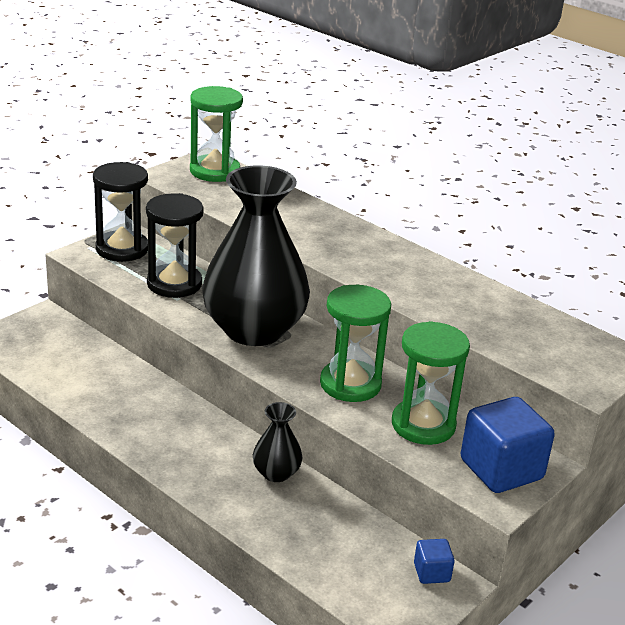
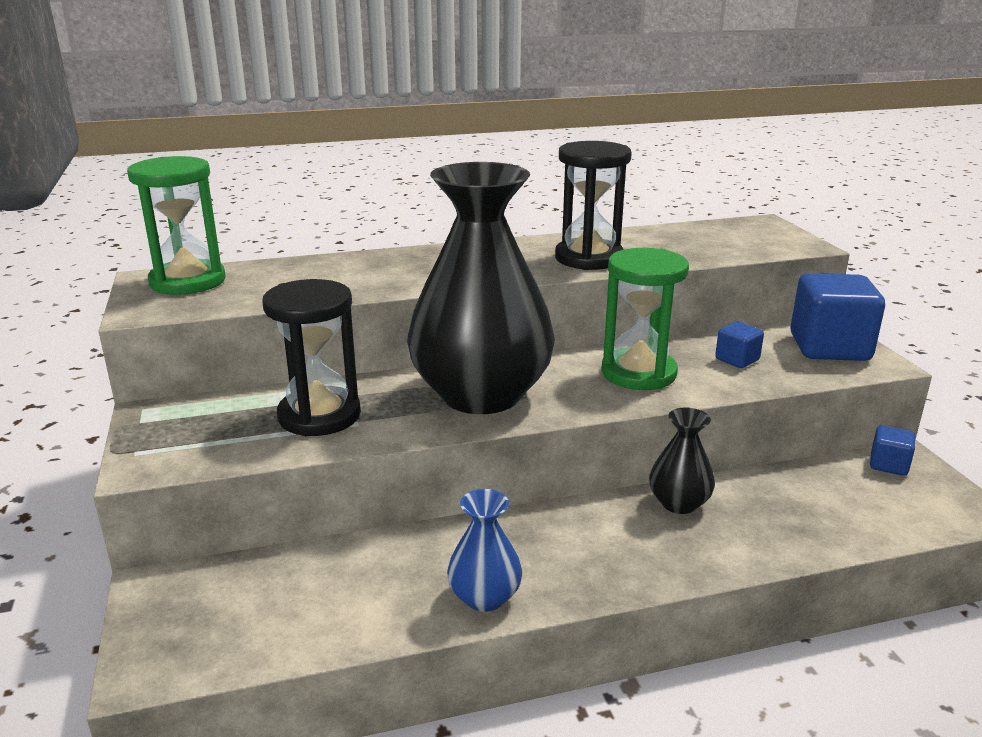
camera: 55 degrees left, 5 degrees down
(115, 421) = (484, 597): none -> blue vase
(122, 249) = (181, 428): black hourglass -> black hourglass (589, 258)
(423, 425) = (737, 359): green hourglass -> blue cube

